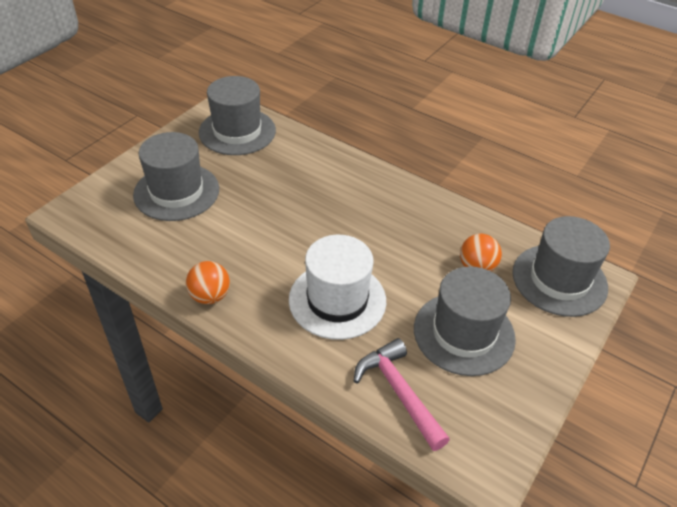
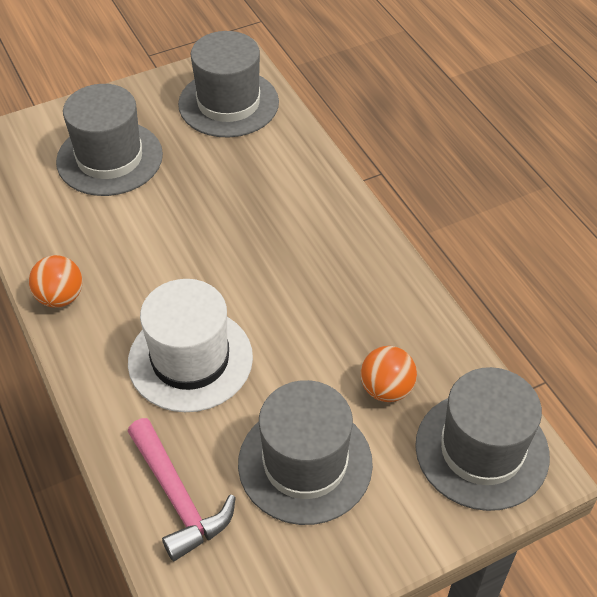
camera: 30 degrees right, 5 degrees up
(399, 392) = (178, 497): pink hammer -> pink hammer turned 150 degrees clockwise

